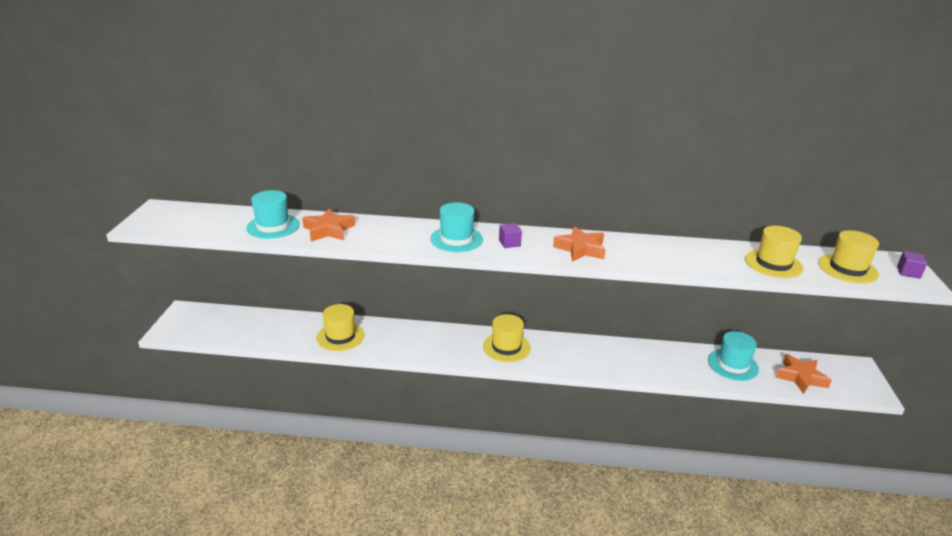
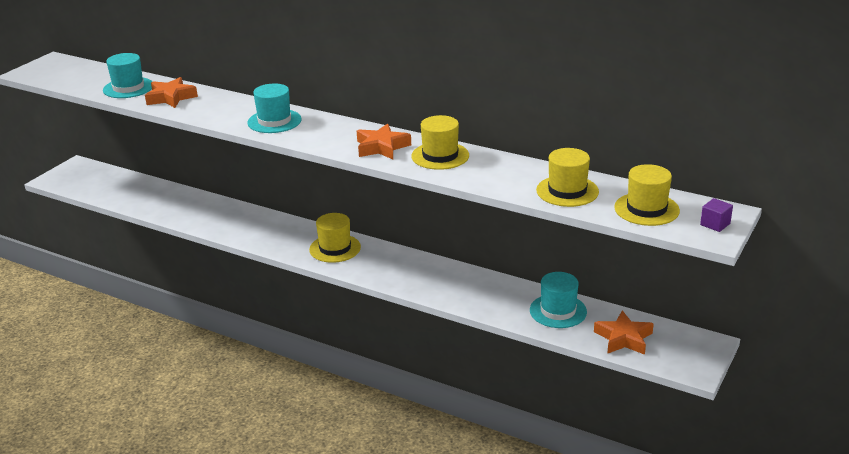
camera: 25 degrees right, 0 degrees up
(340, 336) = (190, 210): yellow hat -> yellow hat (440, 156)
(509, 243) = (319, 132): purple cube -> none

